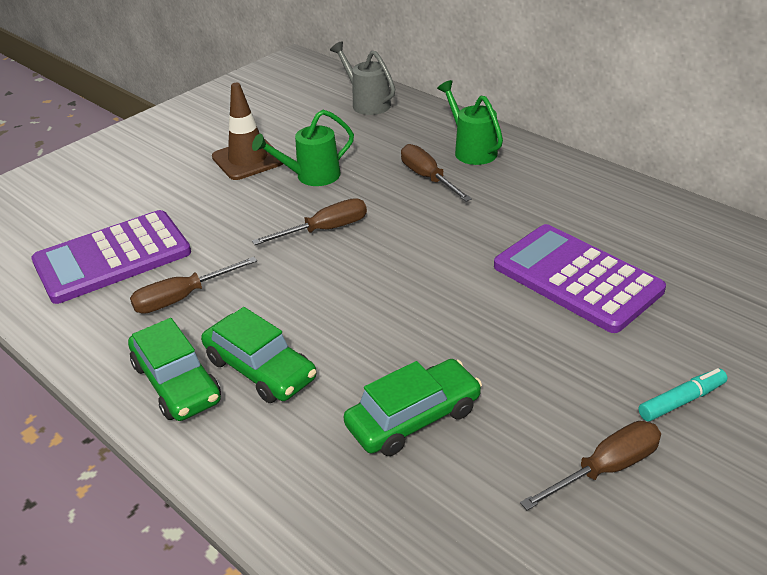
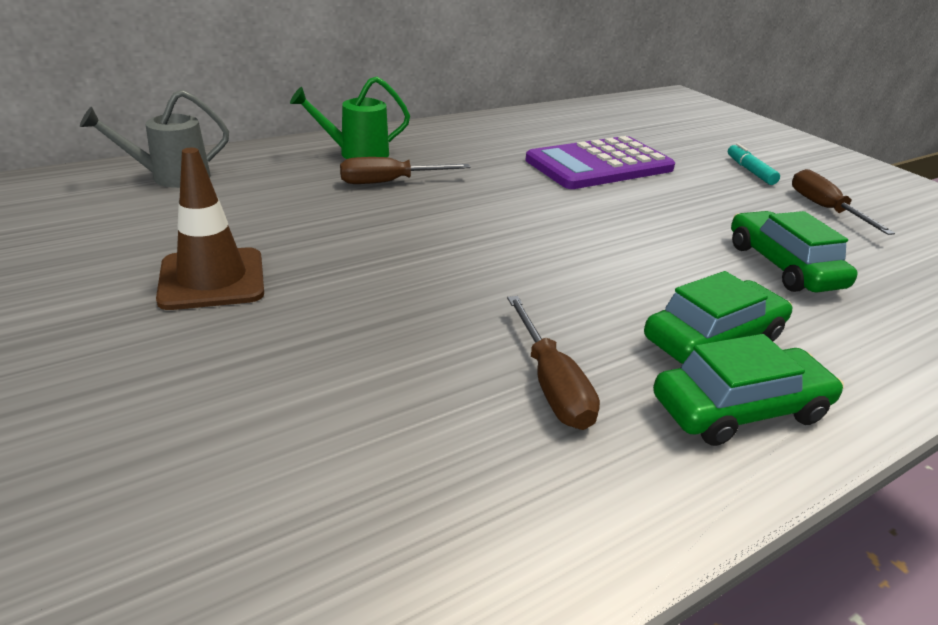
camera: 80 degrees left, 5 degrees down
(112, 257) = (398, 455): purple calculator -> none
(311, 176) = (316, 241): green watering can -> none
(325, 230) = (450, 254): brown screwdriver -> none

